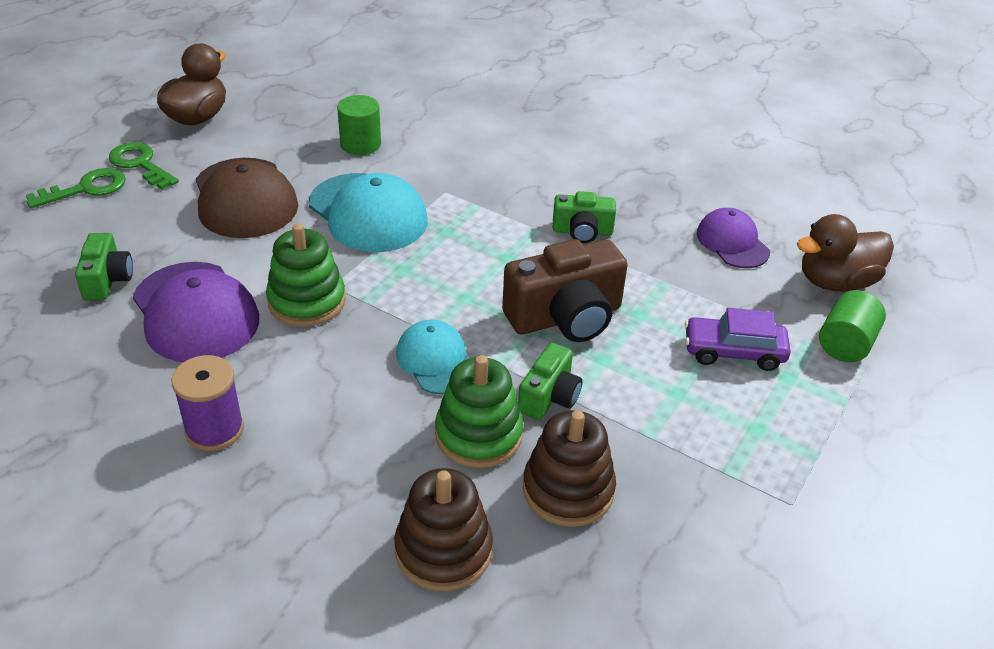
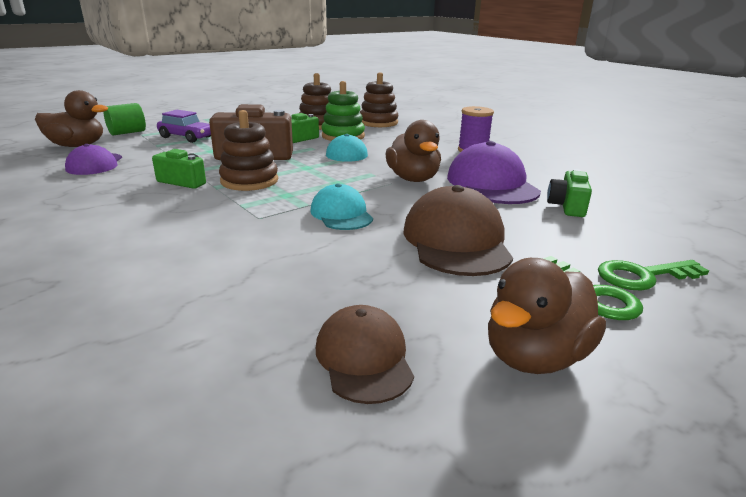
camera: 160 degrees left, 15 degrees down
(297, 101) = (364, 358): none -> brown cap
(307, 301) = (413, 179): green stacking toy -> brown duck
(360, 144) = (307, 273): green cylinder -> none
(368, 213) = (341, 214): turquoise cap -> turquoise cap, size x0.61
(511, 249) = (249, 181): none -> brown stacking toy

